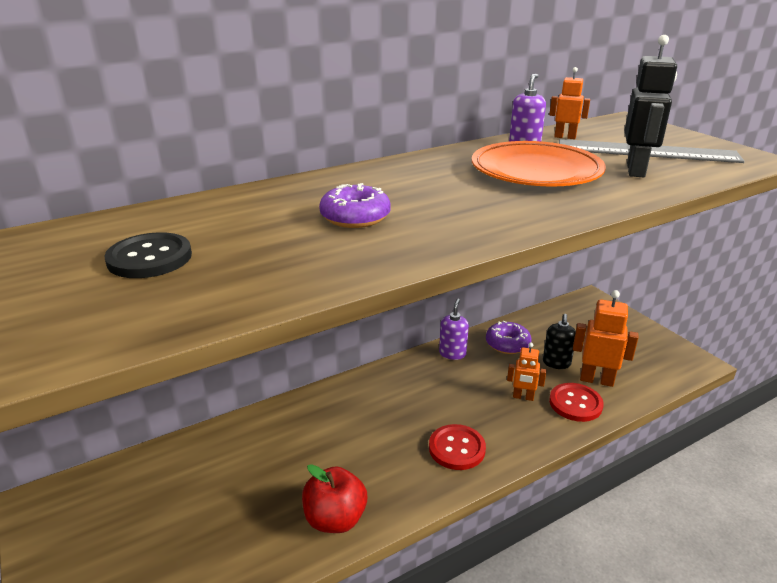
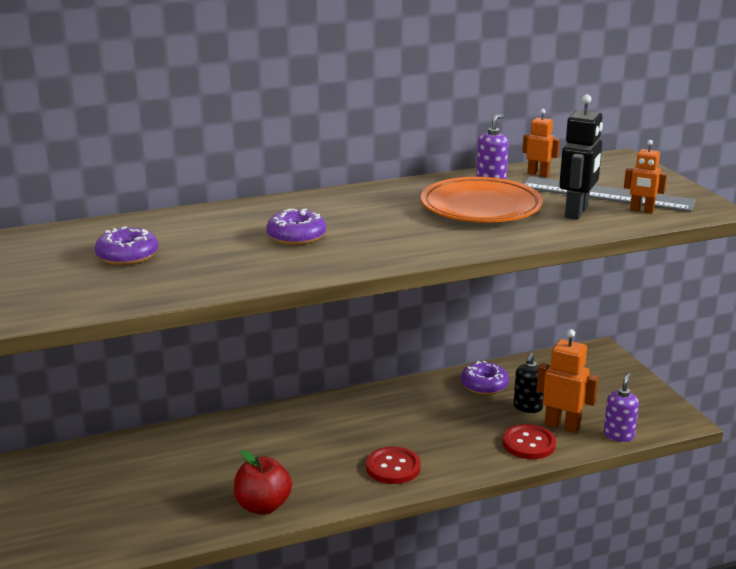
camera: 10 degrees right, 5 degrees down
(150, 258) = (127, 256): black button -> purple donut
(452, 353) = (422, 388): purple soap dispenser -> purple soap dispenser (618, 435)
(523, 397) = (478, 433): orange robot -> orange robot (641, 210)

